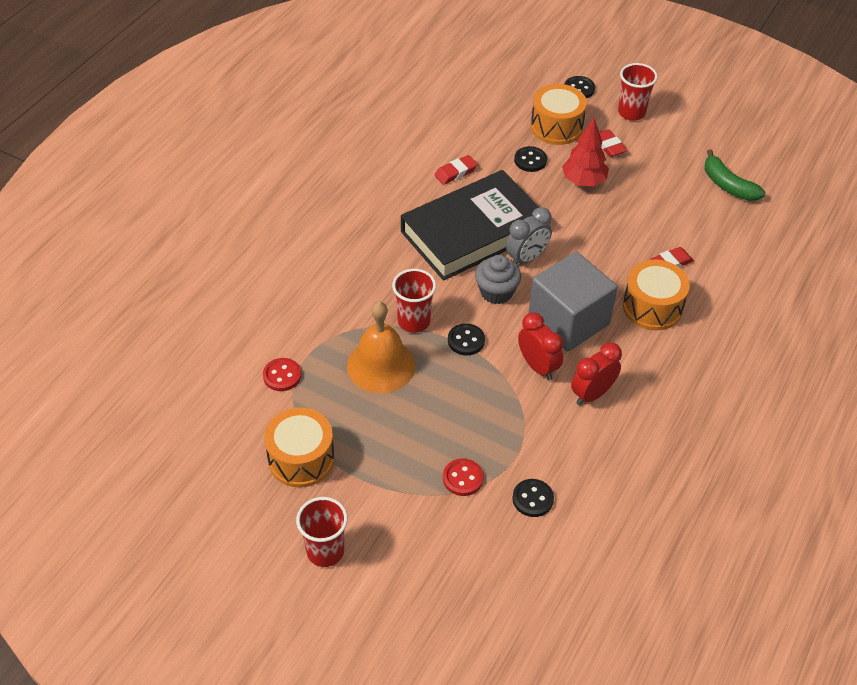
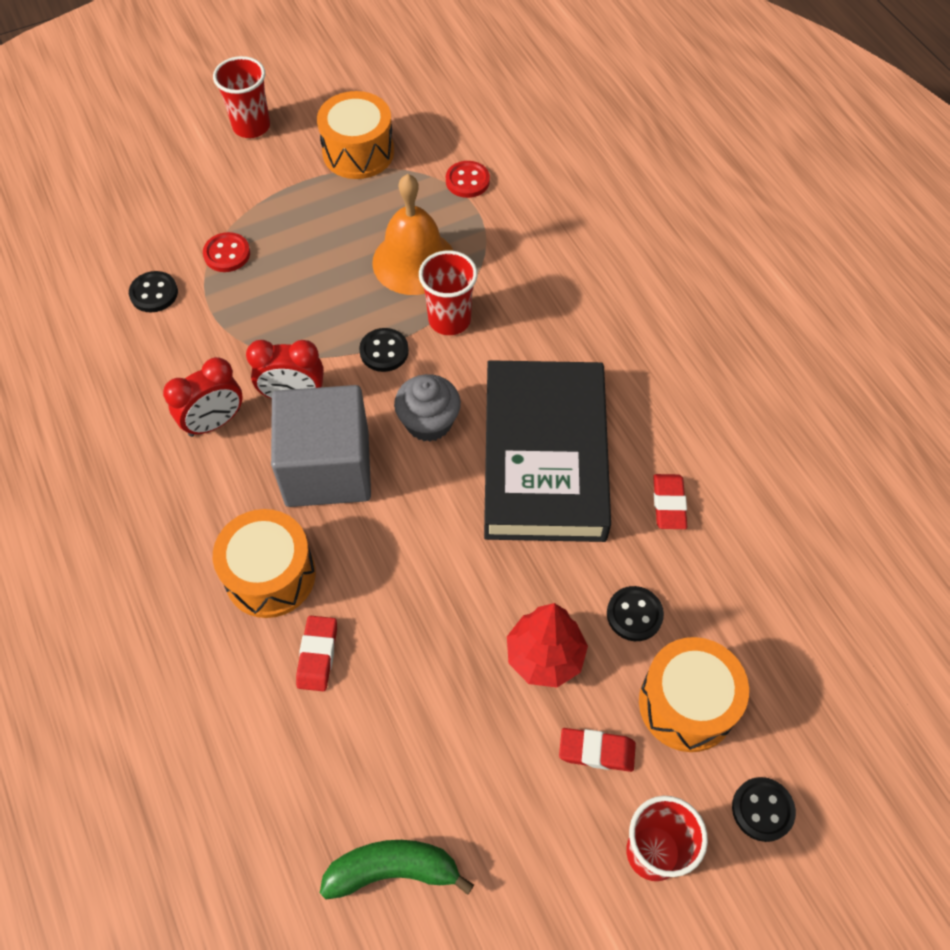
camera: 125 degrees right, 10 degrees up
(526, 258) = (456, 488): grey clock -> none
(592, 394) = (214, 422): red clock -> red clock turned 60 degrees clockwise

